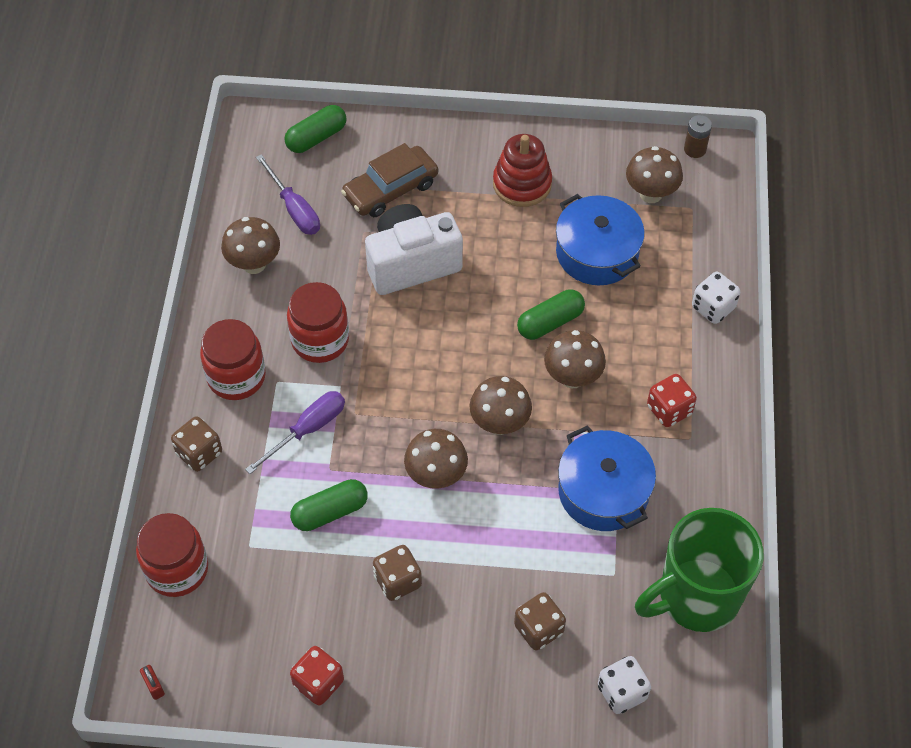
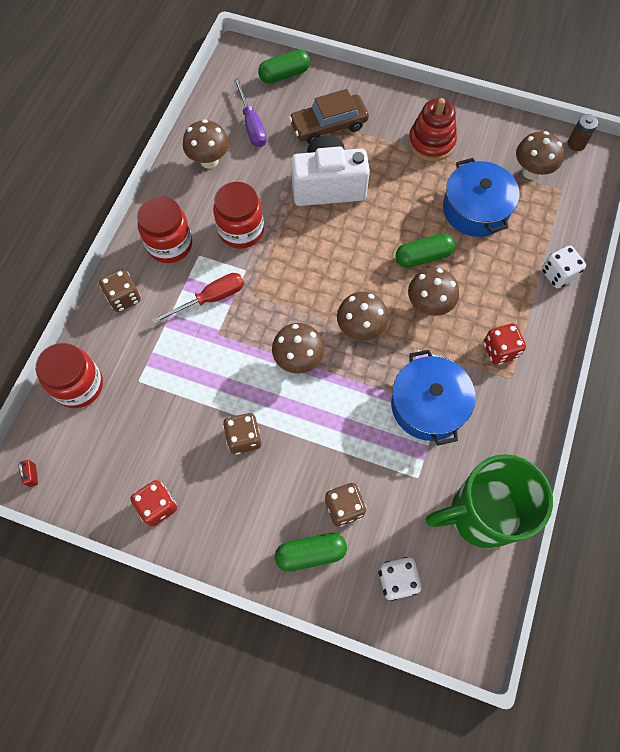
camera: 15 degrees right, 10 degrees up
(308, 430) = (210, 299): purple screwdriver -> red screwdriver
(330, 512) = (208, 369): green capsule -> green capsule (310, 553)

